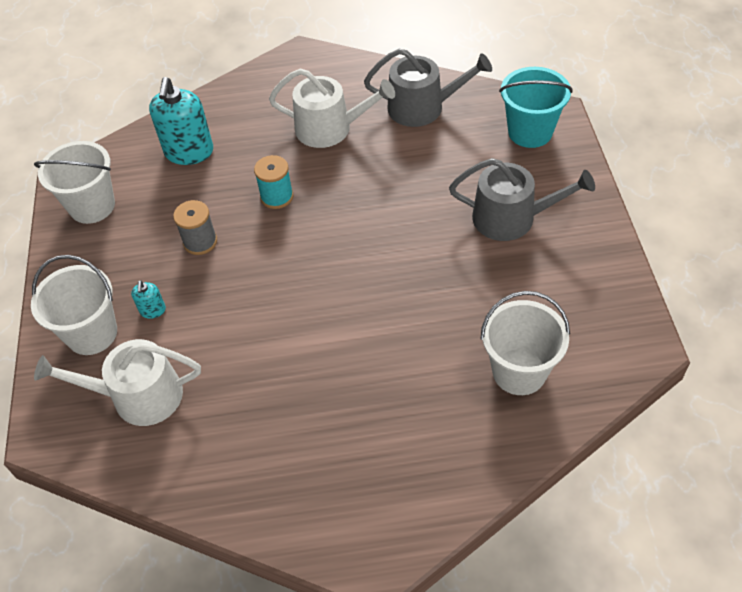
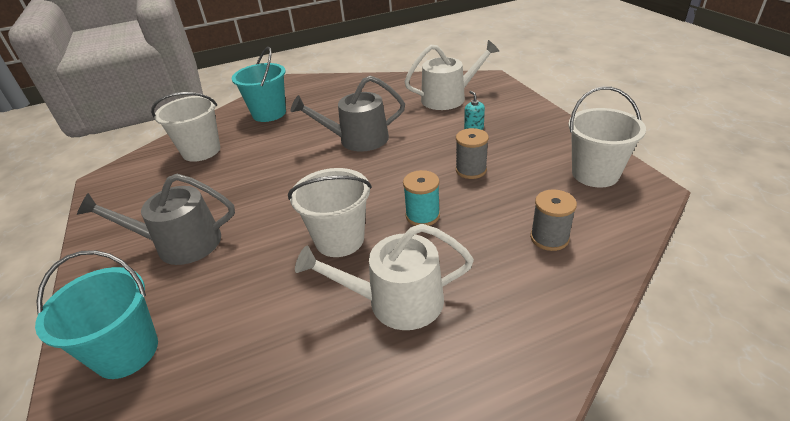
camera: 165 degrees right, 15 degrees down
(92, 333) = (505, 112): white bucket -> white bucket (339, 239)
(189, 152) = (549, 238): turquoise soap dispenser -> grey spool
(420, 446) = (269, 113): none -> turquoise bucket
(423, 107) = (274, 362): grey watering can -> grey watering can (357, 139)

